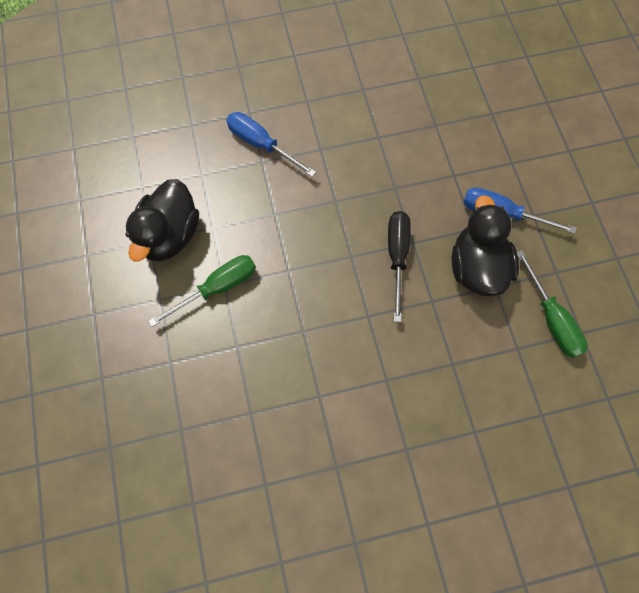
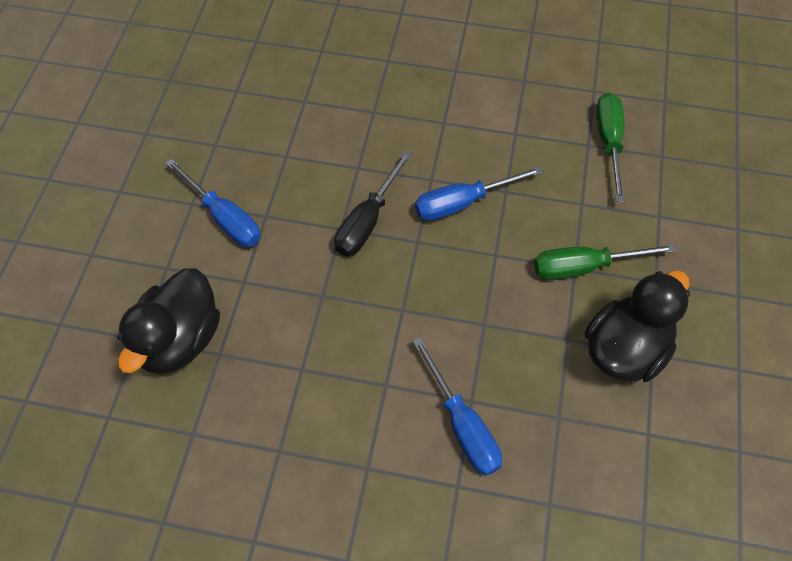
camera: 155 degrees left, 10 degrees down
(332, 304) = (463, 203): none -> blue screwdriver
(477, 267) = (291, 178): black duck -> black duck (179, 340)
(551, 318) = (254, 110): green screwdriver -> green screwdriver (609, 143)

